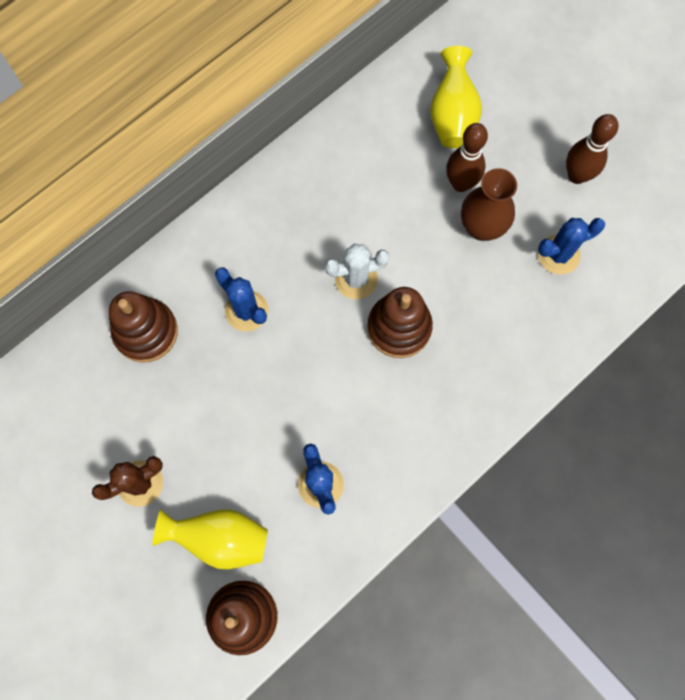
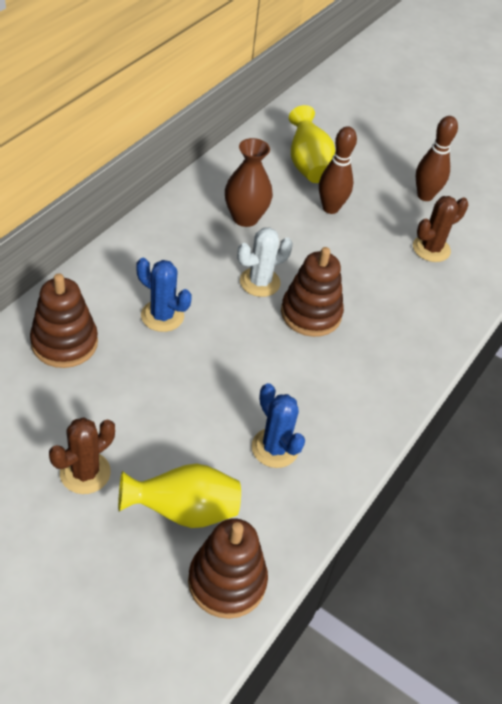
camera: 20 degrees left, 25 degrees down
(481, 227) = (359, 236): brown vase -> brown vase (245, 218)
(558, 254) = (431, 249): blue cactus -> brown cactus

